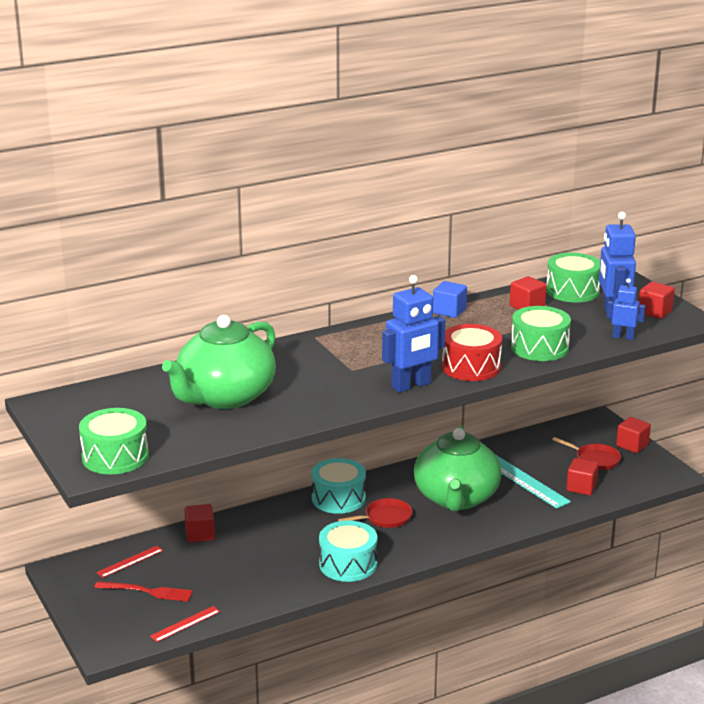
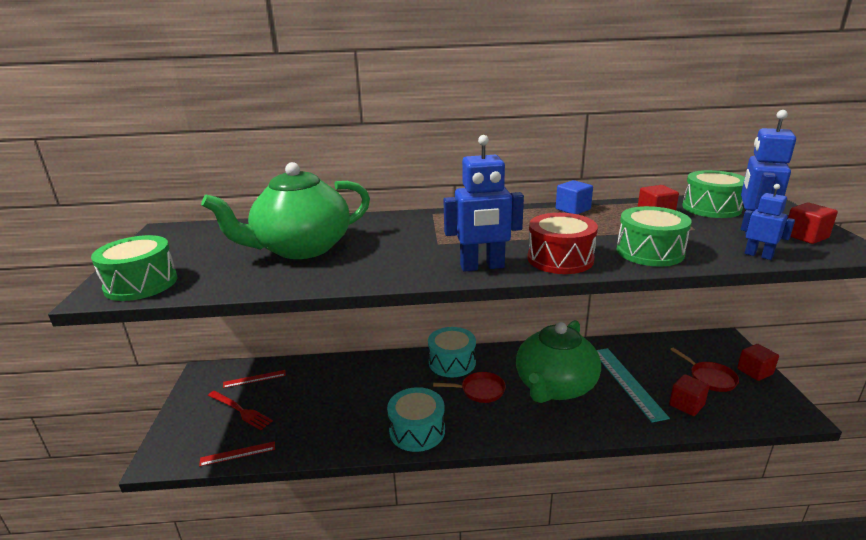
camera: 25 degrees right, 0 degrees up
(200, 534) = (323, 368): red cube -> none

